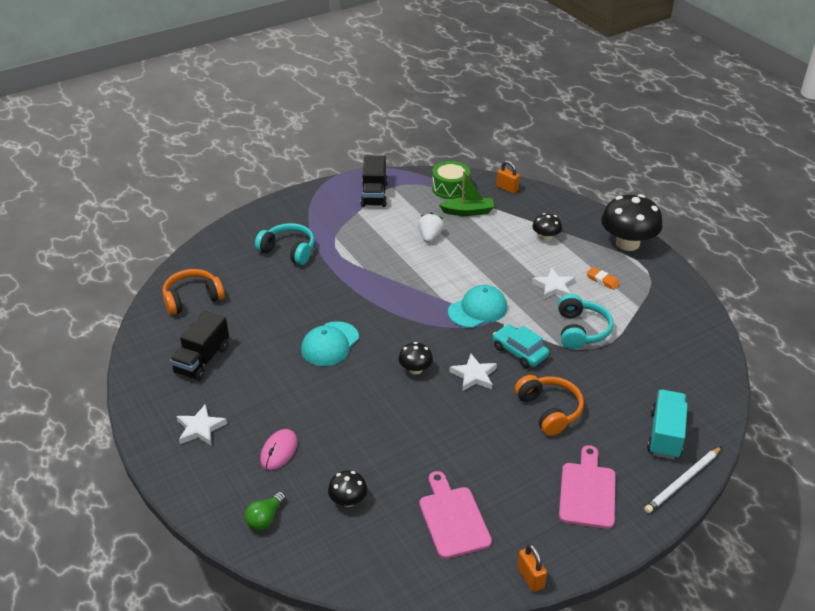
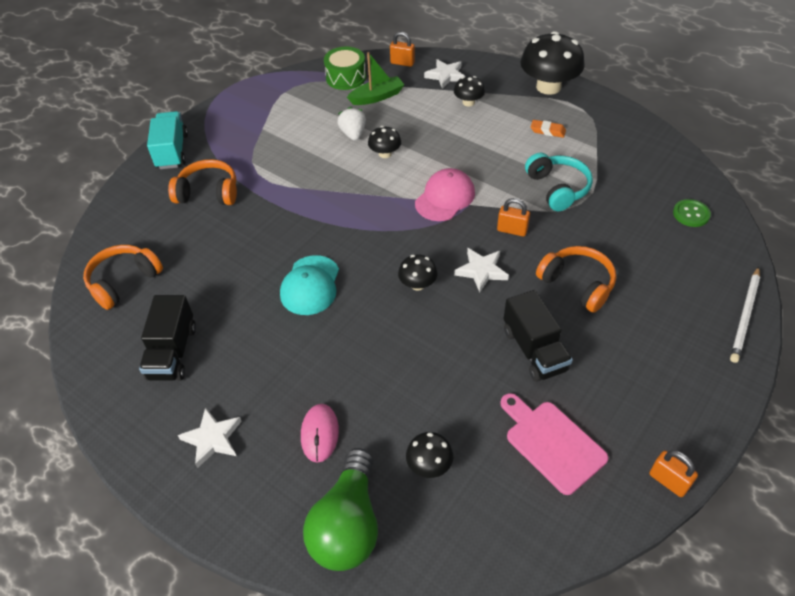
camera: 20 degrees left, 10 degrees up
(265, 518) = (347, 525): green light bulb -> green light bulb, size x2.00
(288, 251) = (208, 192): turquoise headphones -> orange headphones
(374, 194) = (270, 105): black truck -> black truck (534, 350)
(448, 260) = (385, 153): none -> black mushroom
(477, 309) = (445, 198): turquoise cap -> pink cap
(519, 352) = (512, 230): turquoise car -> orange padlock
(554, 287) = (505, 151): white star -> white star (445, 76)
(587, 491) = (665, 360): pink cutting board -> none
(665, 435) = (699, 272): turquoise truck -> turquoise truck (172, 151)
(690, 386) = (691, 214): none -> green button

